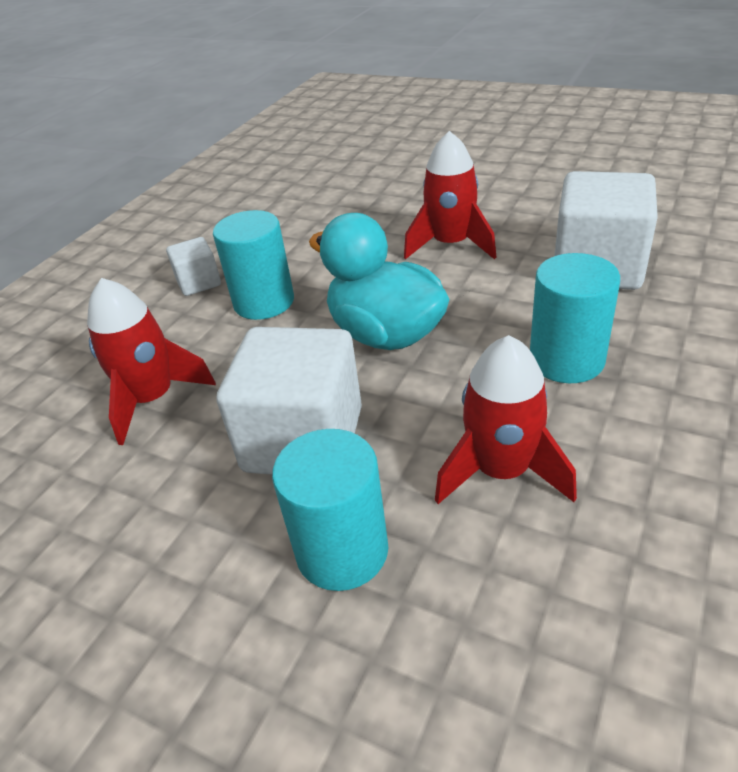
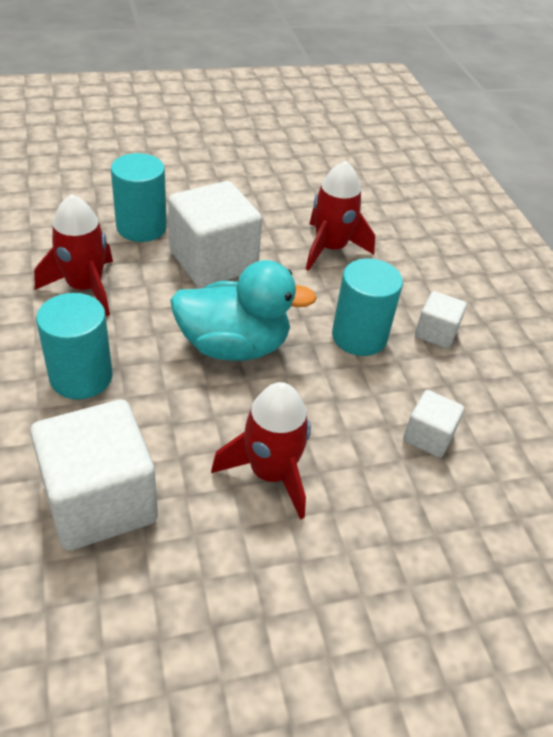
camera: 130 degrees right, 5 degrees up
(314, 229) = (428, 436): none -> white cube

